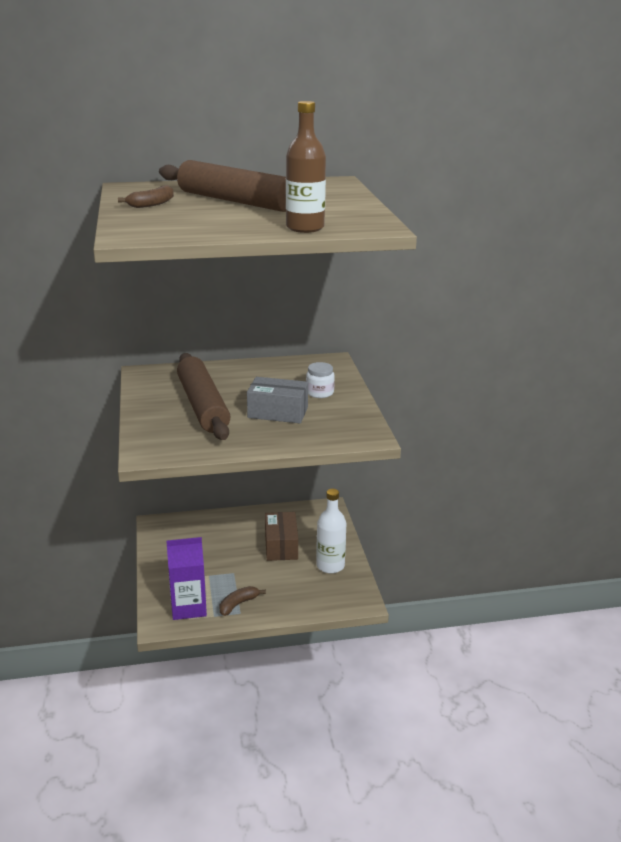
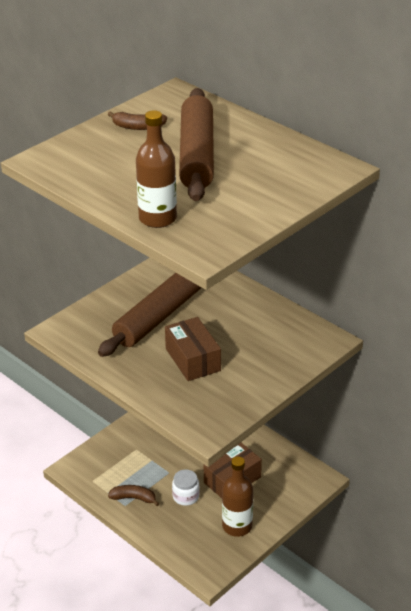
camera: 55 degrees right, 10 degrees up
(188, 607) = (104, 472): purple carton -> none
(278, 412) = (193, 359): grey box -> brown box
(319, 392) = (256, 364): white jar -> white jar (186, 496)
(330, 565) = (237, 526): white bottle -> brown bottle

